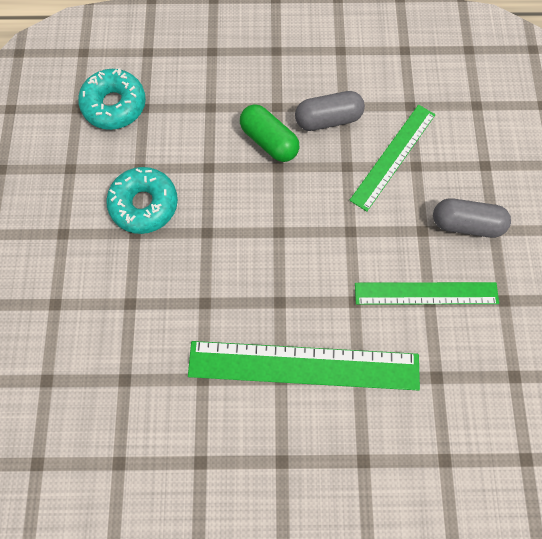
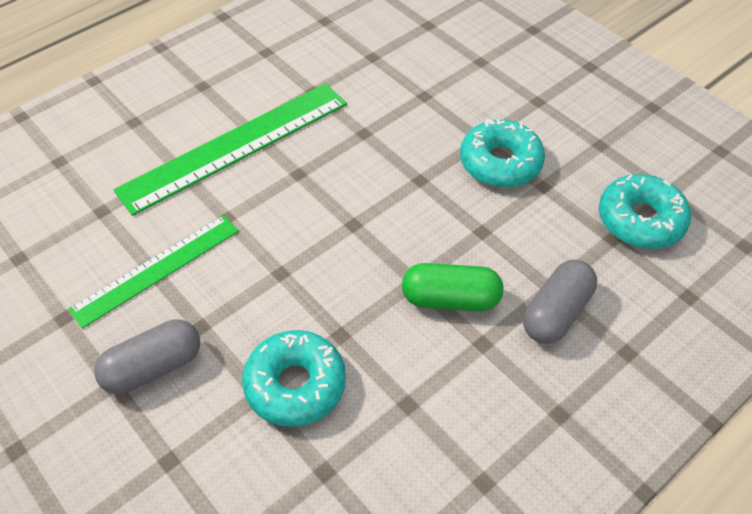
camera: 140 degrees right, 20 degrees down
(328, 119) = (411, 372): grey capsule -> grey capsule (556, 313)
(393, 156) = (295, 385): green ruler -> turquoise donut

